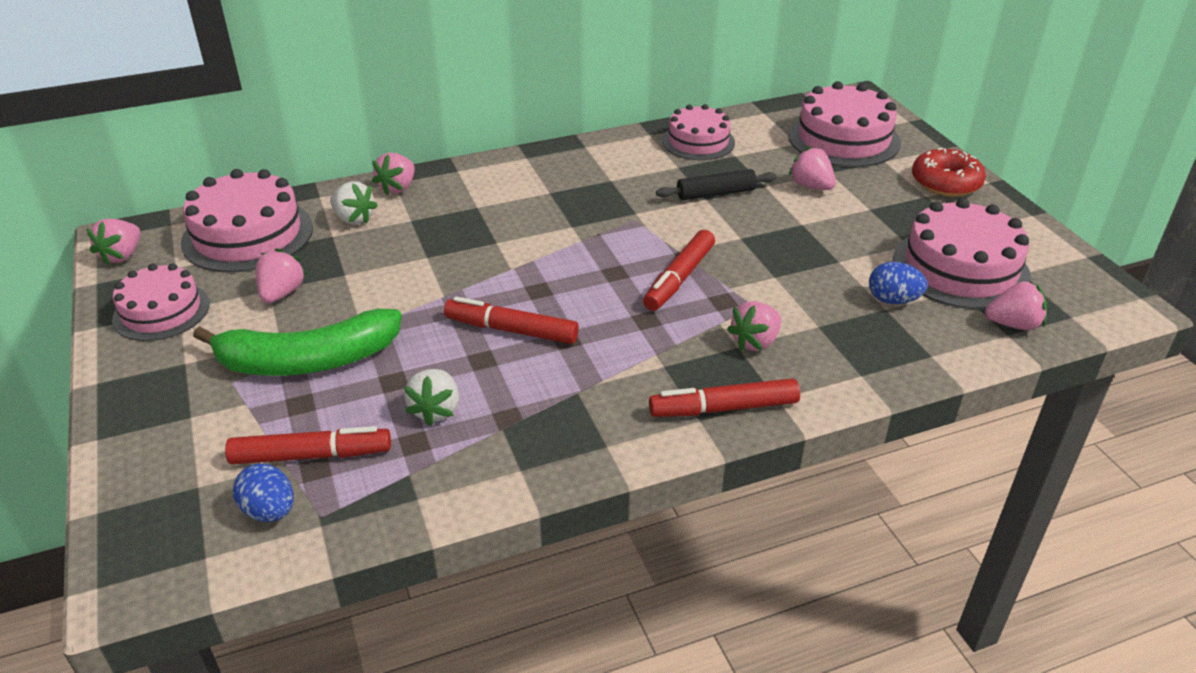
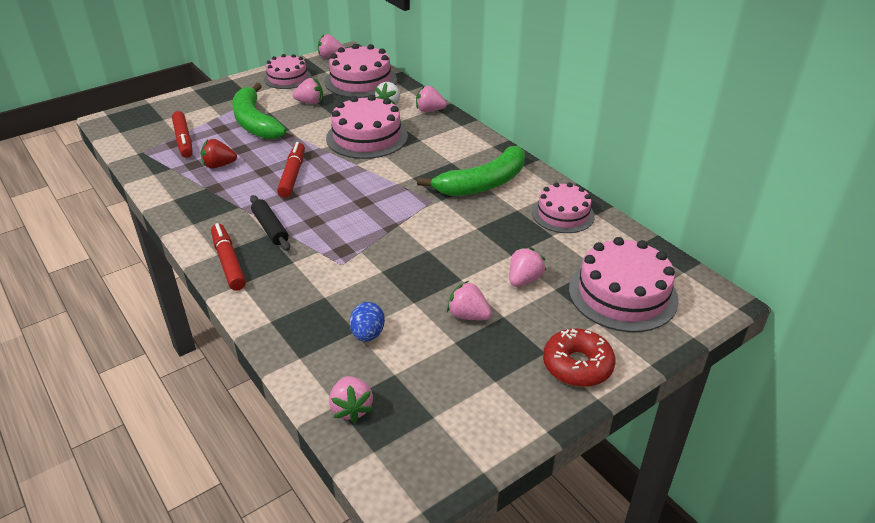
camera: 75 degrees right, 0 degrees up
(270, 511) = (146, 139): blue egg -> none
(436, 410) = (219, 165): white strawberry -> red strawberry
(613, 178) = (483, 184): none -> green banana
(679, 278) = (365, 228): red marker -> none
(716, 193) = (486, 232): black rolling pin -> black rolling pin (270, 228)
(755, 342) = (299, 269): pink strawberry -> pink strawberry (468, 315)
(960, 268) = (428, 375): pink cake -> pink cake (367, 137)

